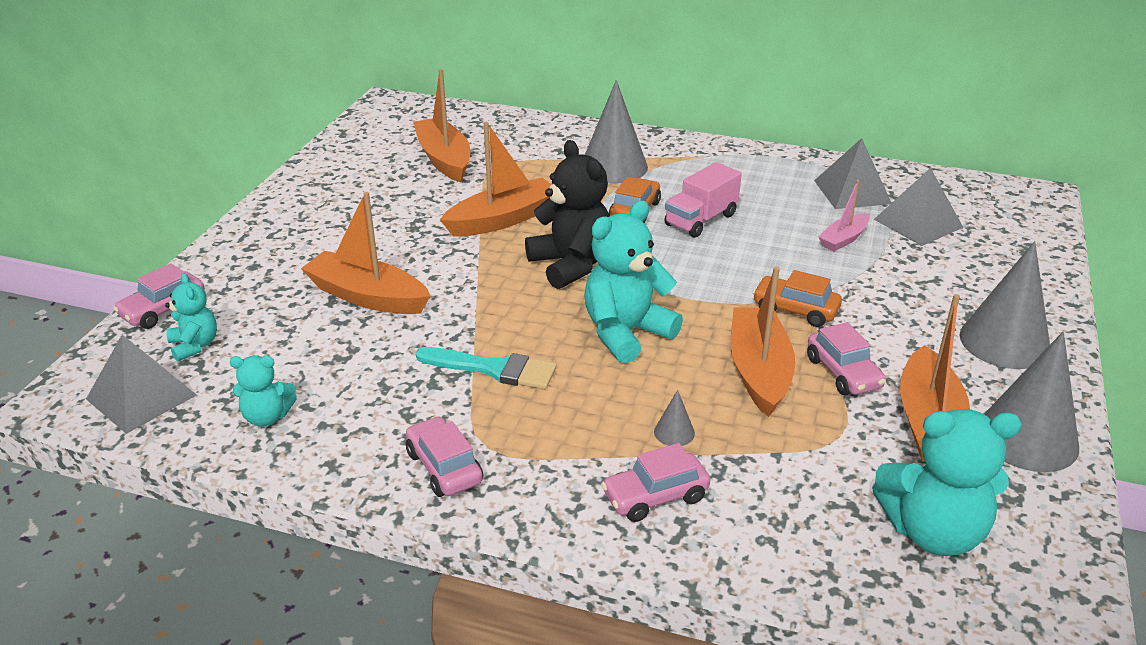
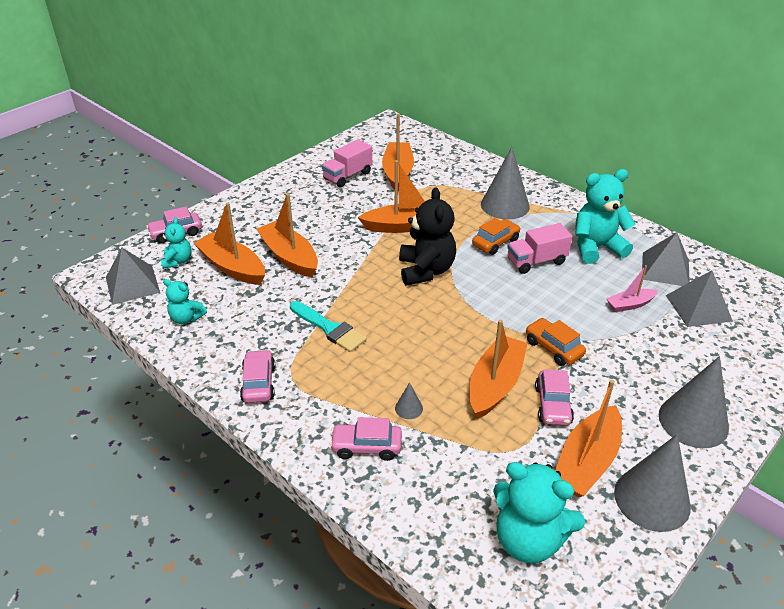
camera: 25 degrees right, 5 degrees up
(289, 331) = (232, 267): none -> orange boat
(376, 178) = (347, 176): none -> pink truck
(626, 333) = (427, 329): turquoise teddy bear -> turquoise teddy bear (596, 247)

